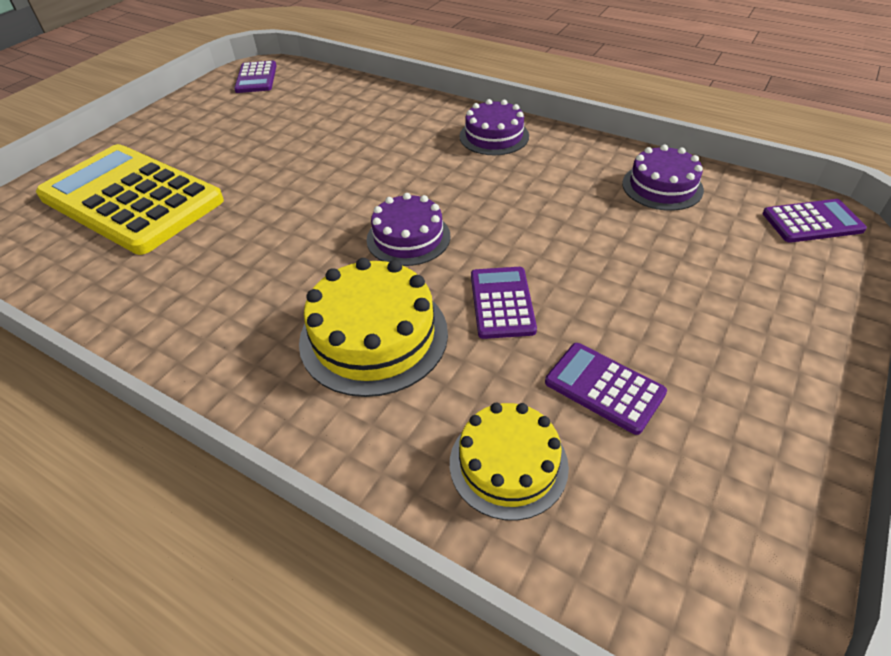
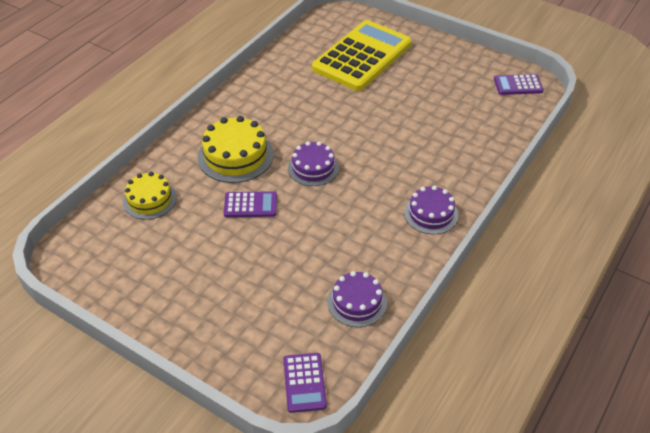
camera: 90 degrees right, 0 degrees up
(604, 388) = (182, 239): purple calculator -> none

